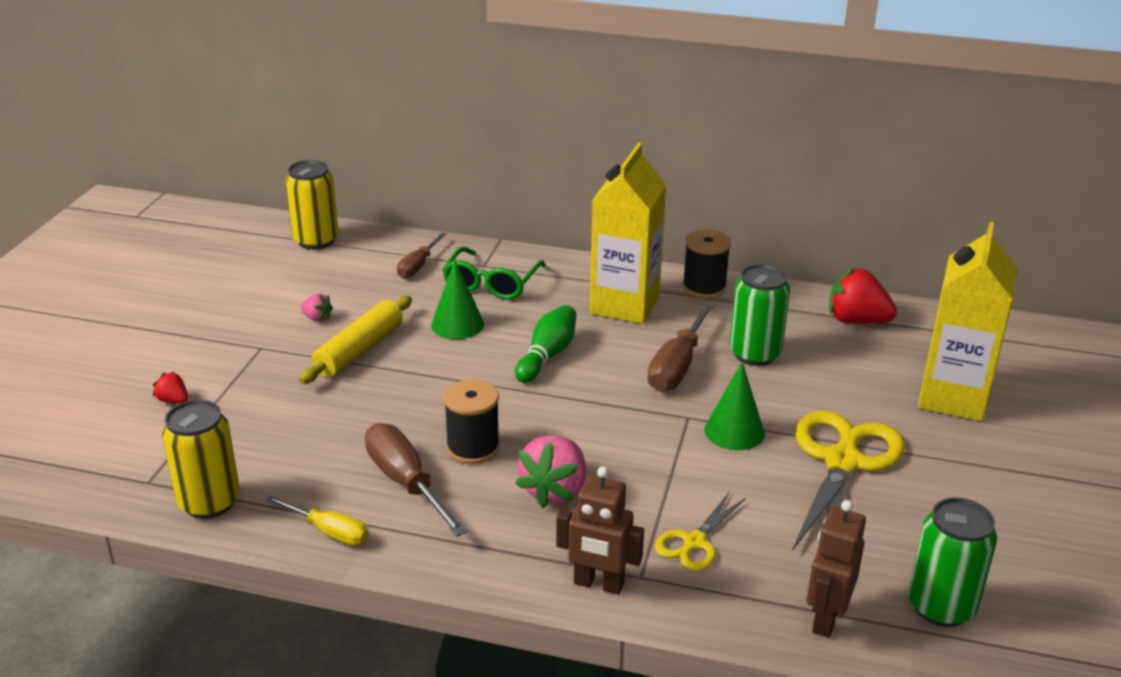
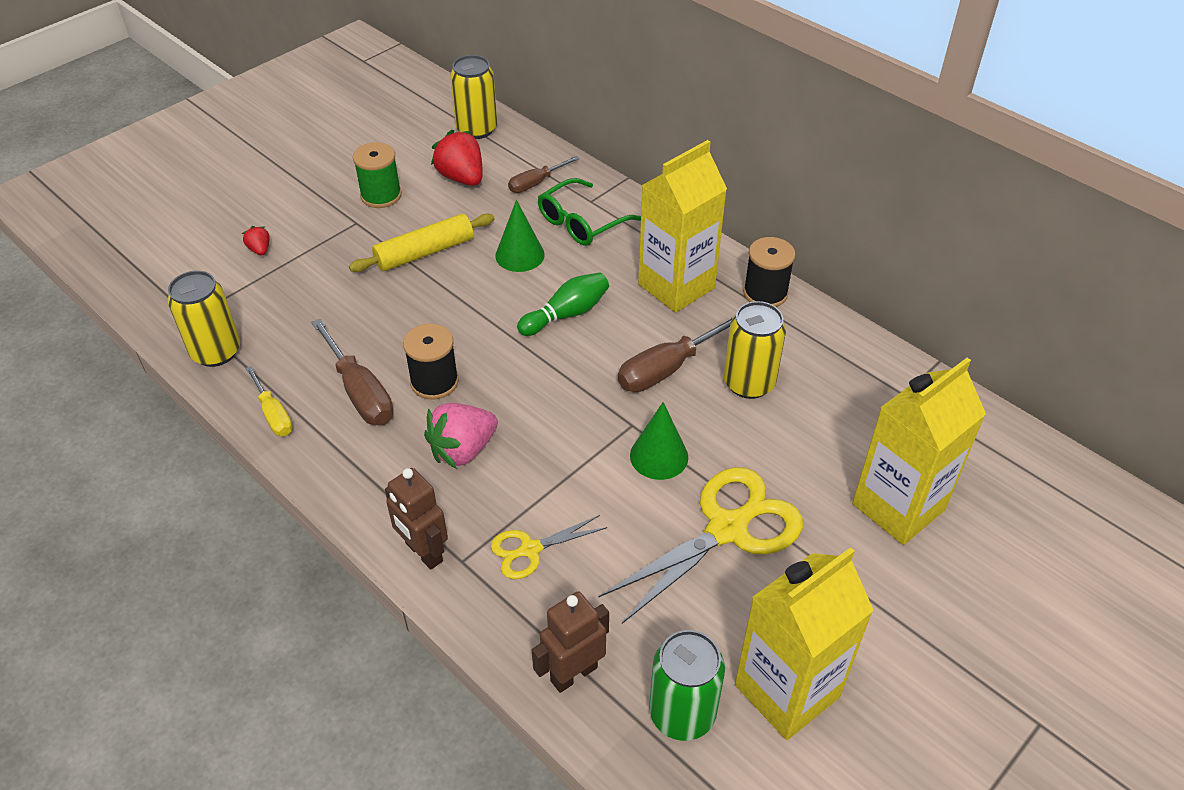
camera: 30 degrees right, 15 degrees up
(266, 318) = (381, 195): none -> green spool
(317, 318) = (418, 209): pink strawberry -> none
(405, 482) = (360, 392): brown screwdriver -> brown screwdriver turned 150 degrees clockwise
(755, 354) = (749, 383): green can -> yellow can
(856, 321) = (880, 384): red strawberry -> red strawberry (461, 178)
(1001, 555) = (787, 691): none -> yellow carton

